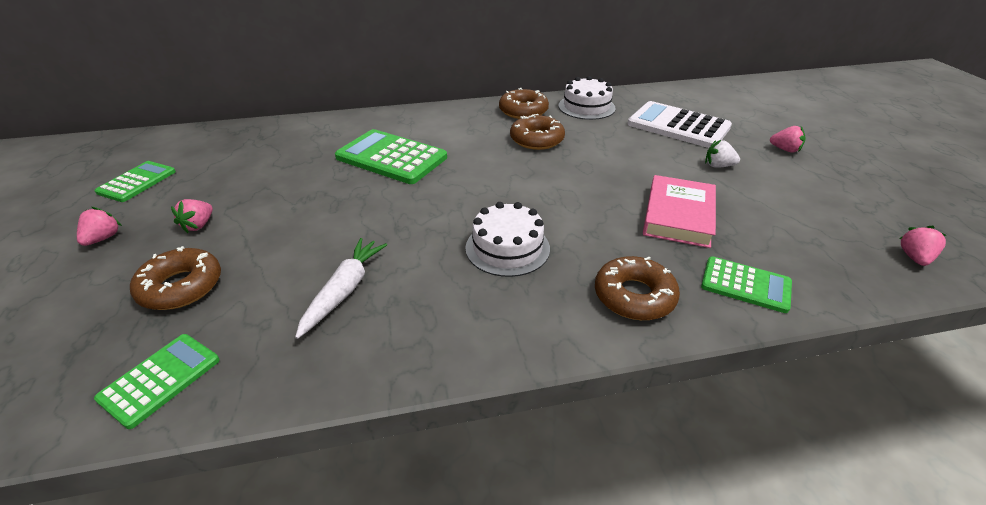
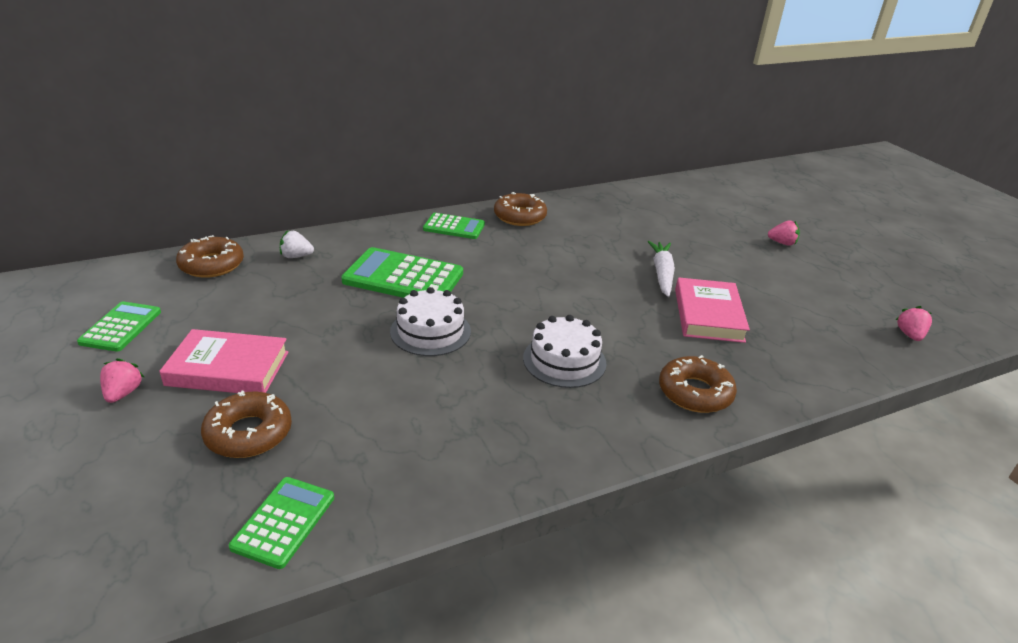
camera: 15 degrees left, 5 degrees down
(199, 225) = (228, 368): pink strawberry -> pink book
(344, 291) = (424, 418): white carrot -> white carrot (662, 274)
(536, 139) = (546, 247): brown donut -> brown donut (212, 265)
(586, 107) = (582, 208): white cake -> white cake (430, 331)
(678, 126) = (679, 224): white calculator -> none
(718, 166) = (728, 263): white strawberry -> white strawberry (296, 256)
(745, 285) = (784, 372): green calculator -> green calculator (454, 227)

